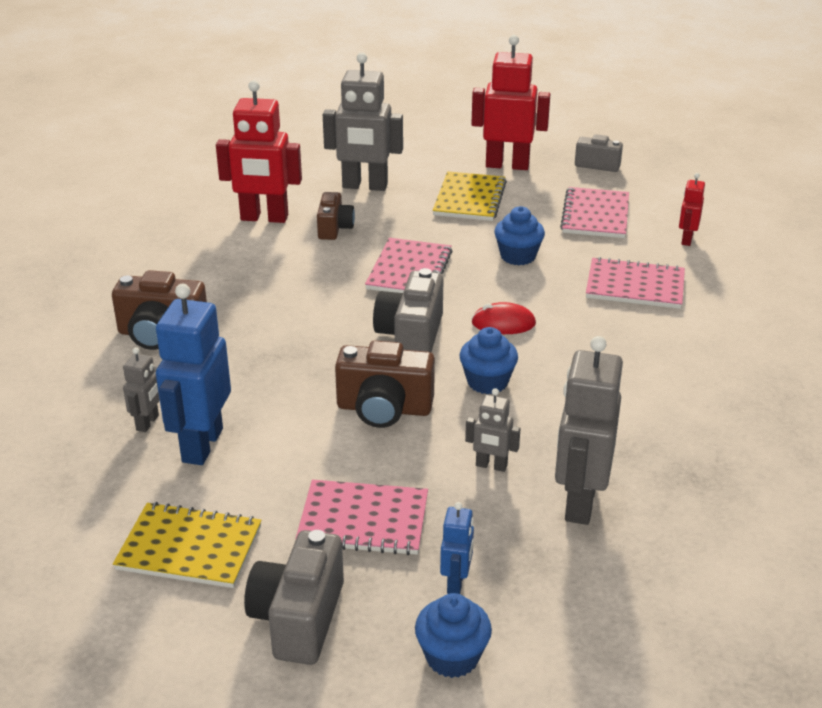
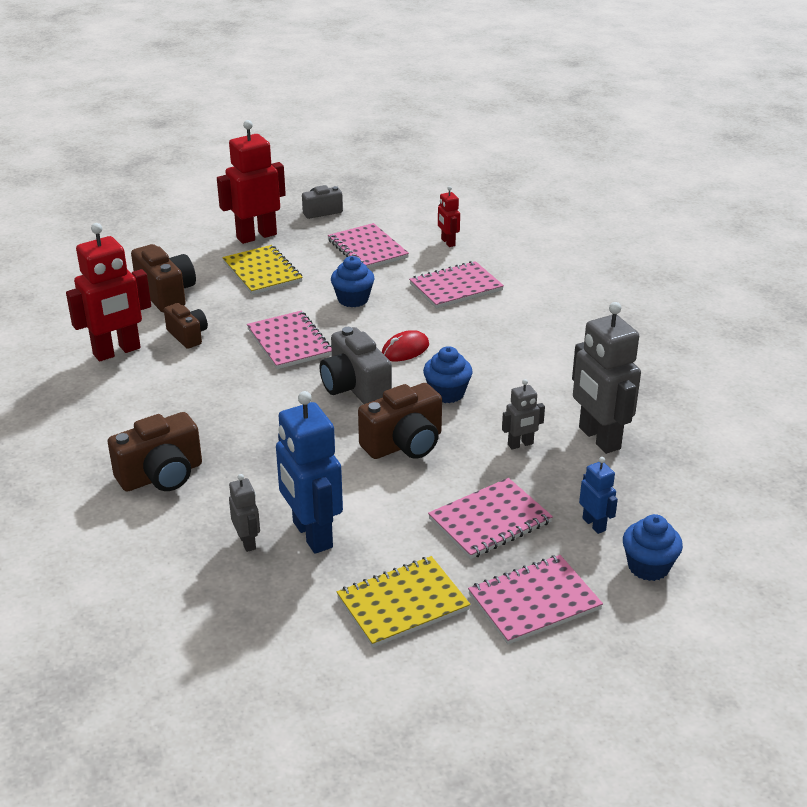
camera: 40 degrees left, 0 degrees up
(298, 619) = (534, 601): grey camera -> pink notebook
(365, 186) = (166, 294): grey robot -> brown camera

